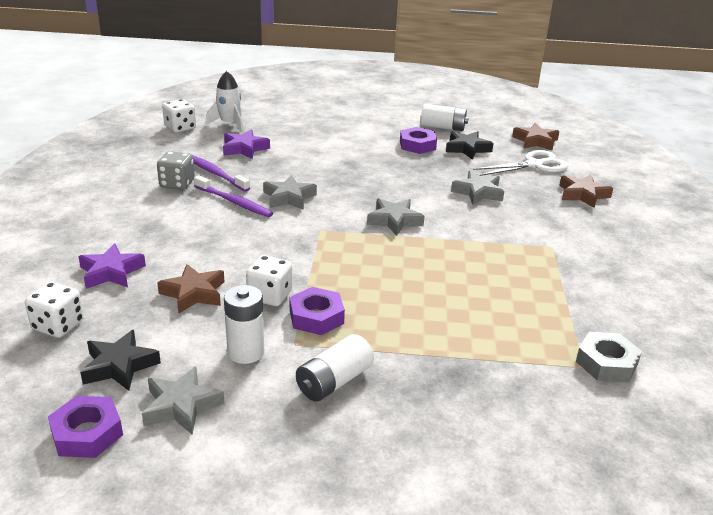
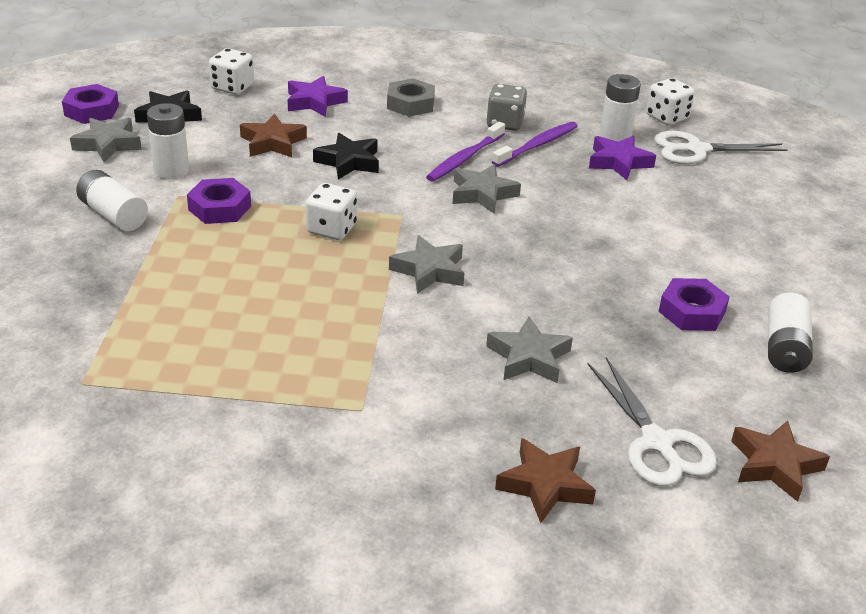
camera: 90 degrees right, 5 degrees up
(206, 147) = (615, 137): none -> white battery
(229, 124) = (697, 150): white rocket -> white scissors
(270, 296) = (262, 182): white dice -> white dice (331, 229)
(467, 149) = (699, 367): black star -> black star (348, 162)
(606, 363) = (81, 404): grey nut -> grey nut (410, 104)

